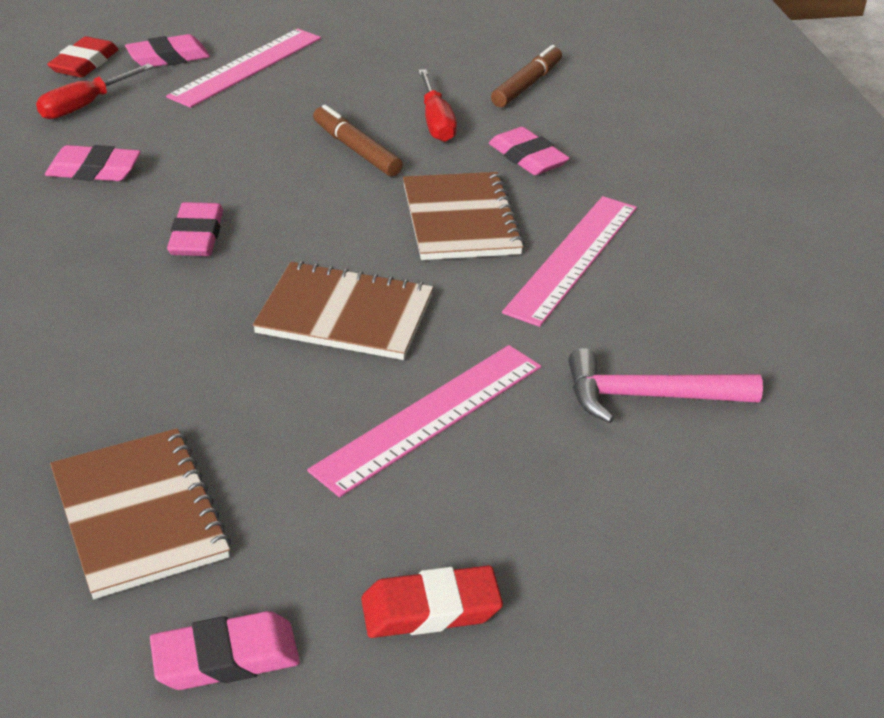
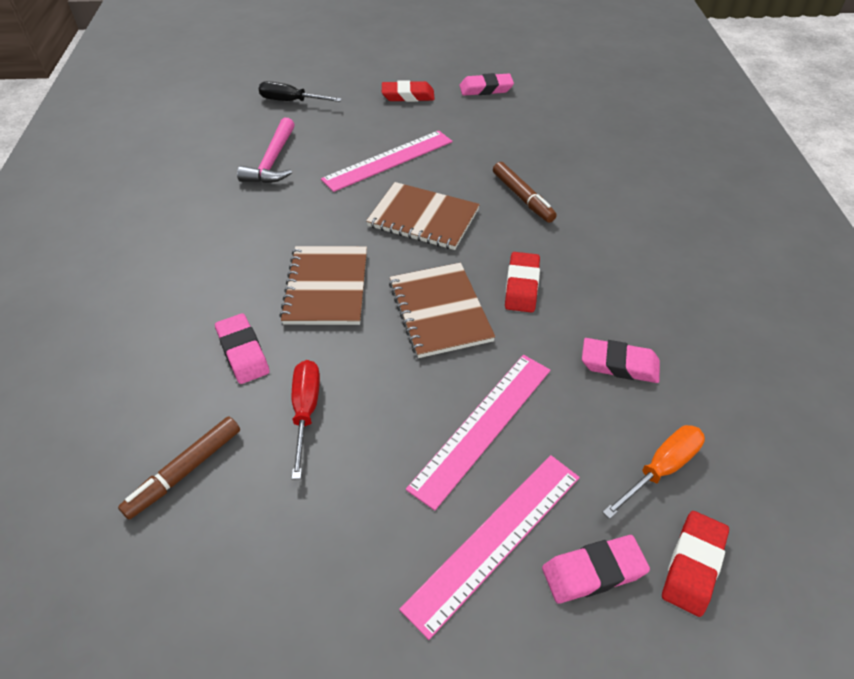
camera: 170 degrees left, 10 degrees up
(85, 106) = (661, 469): red screwdriver -> orange screwdriver
(139, 514) = (527, 132): brown notebook -> brown notebook (439, 311)
(196, 236) = (522, 286): pink eraser -> red eraser
(356, 150) = (390, 374): brown marker -> brown marker (522, 197)
(573, 258) = (263, 248): pink ruler -> pink ruler (483, 426)
(648, 397) = (272, 161): pink hammer -> pink hammer turned 90 degrees clockwise
(708, 561) = (291, 101): none -> black screwdriver

